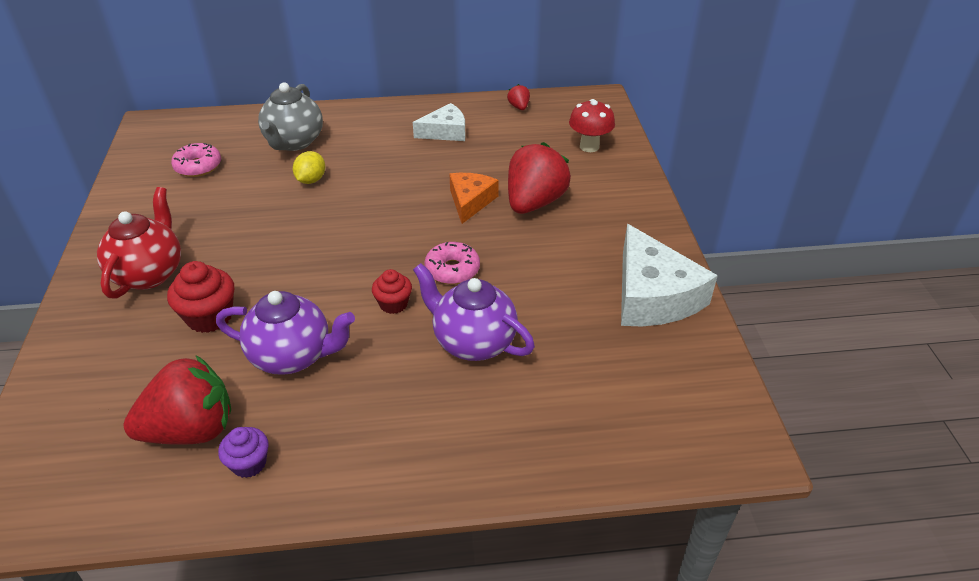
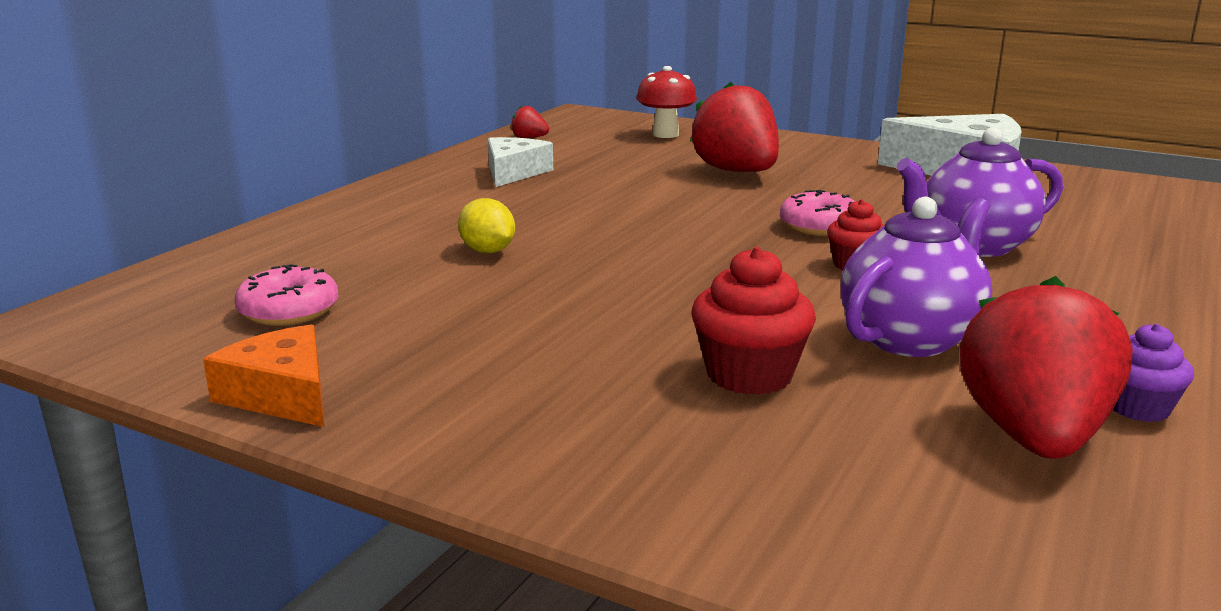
camera: 55 degrees left, 20 degrees down
(149, 273) = (556, 402): red teapot -> none
(294, 142) = (362, 242): grey teapot -> none
(470, 201) = (689, 193): orange cheese -> orange cheese (282, 395)

